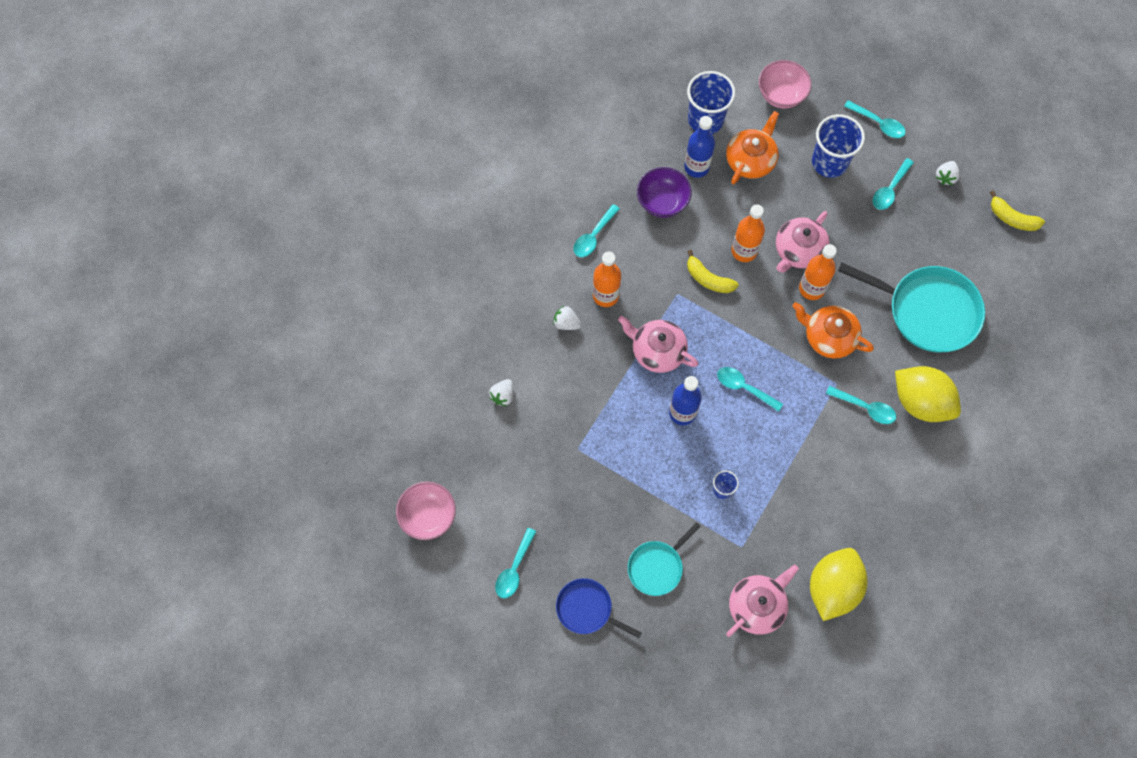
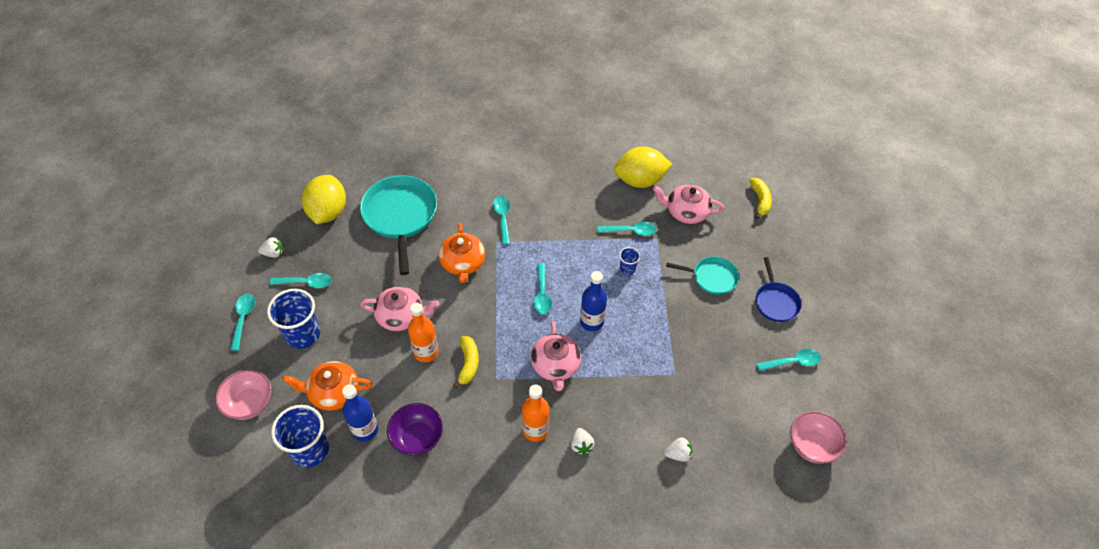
camera: 125 degrees left, 15 degrees down
(593, 236) = (487, 473): turquoise spoon -> turquoise spoon (631, 231)
(811, 288) = (429, 292): orange bottle -> none
(920, 402) = (475, 191): yellow lemon -> yellow lemon (328, 212)
(1012, 218) = (288, 200): yellow banana -> yellow banana (760, 201)

